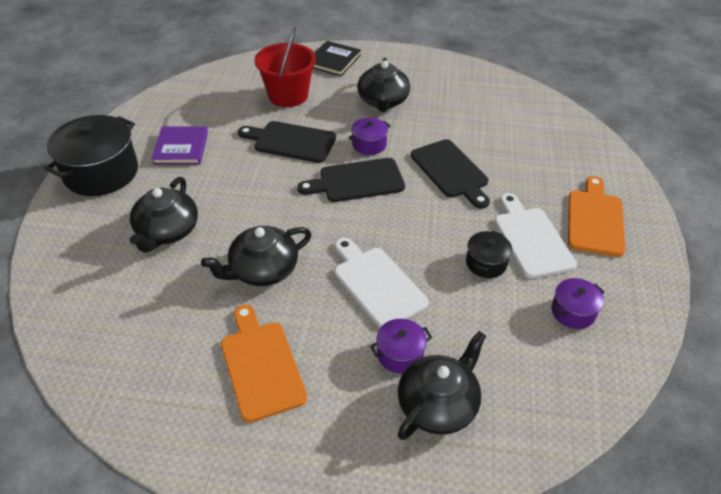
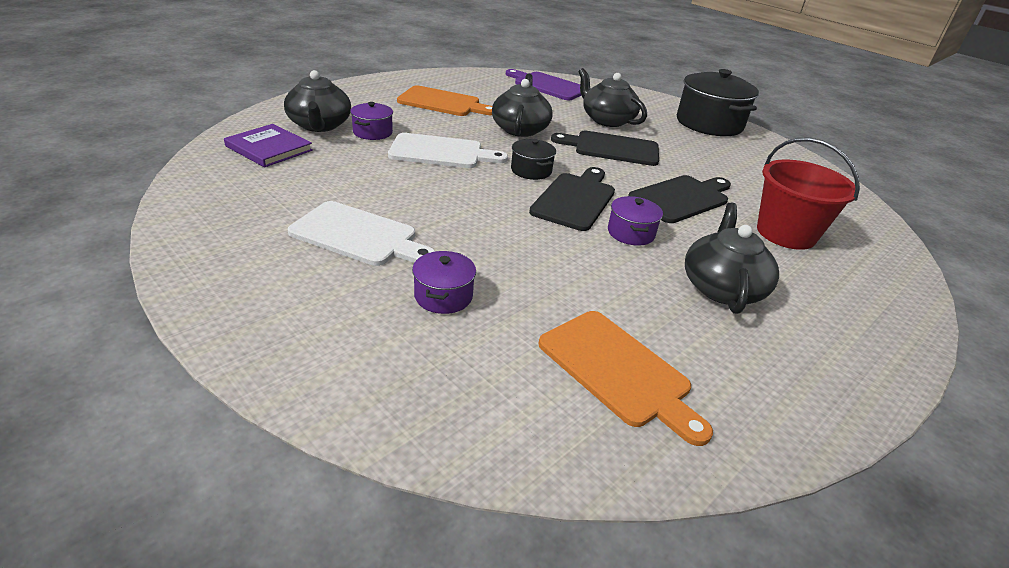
camera: 125 degrees right, 10 degrees down
(95, 322) = (548, 86): none -> purple cutting board
(181, 147) = (719, 155): purple book -> purple book (269, 148)
(333, 60) = (874, 304): black book -> none
(383, 101) = (722, 287): black teapot -> black teapot turned 60 degrees clockwise
(451, 171) = (521, 253): black cutting board -> black cutting board (612, 148)
(486, 263) = (378, 198): black pot -> black pot (531, 170)
(573, 312) = (262, 201): purple pot -> purple pot (443, 296)
(595, 219) = (304, 292): orange cutting board -> orange cutting board (618, 371)

